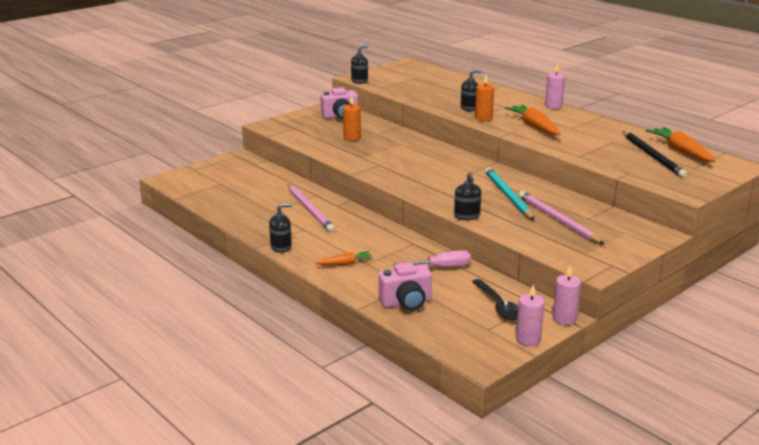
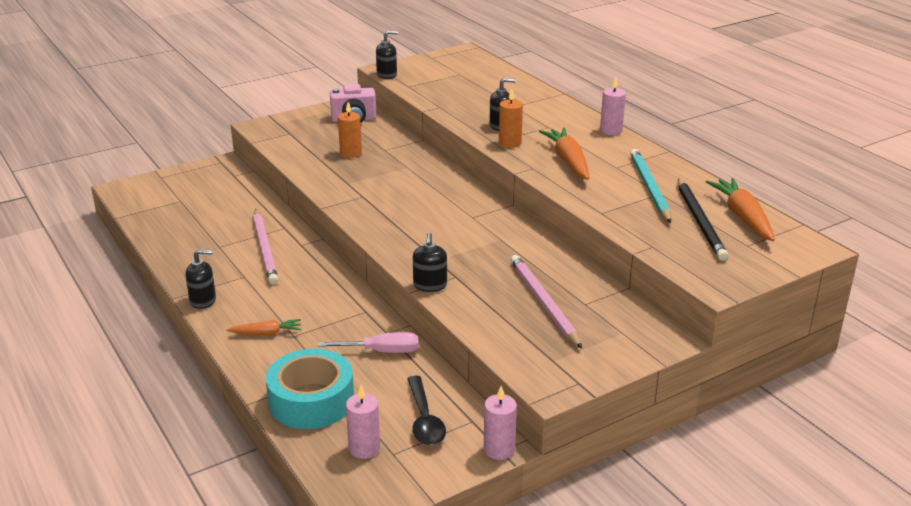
camera: 10 degrees right, 5 degrees up
(406, 302) = (311, 400): pink camera -> turquoise tape
(508, 196) = (498, 258): turquoise pencil -> turquoise pencil (649, 188)
(528, 339) = (436, 476): pink candle -> pink candle (364, 448)

